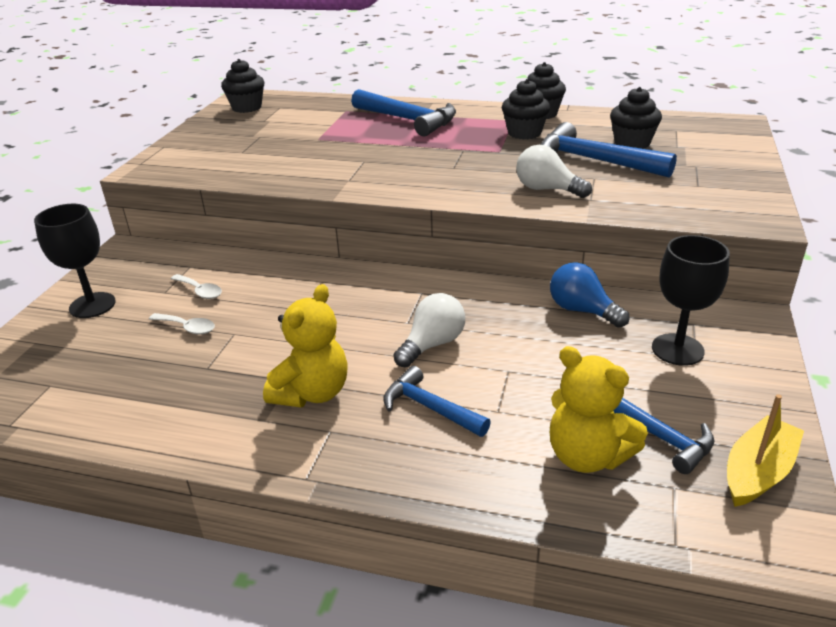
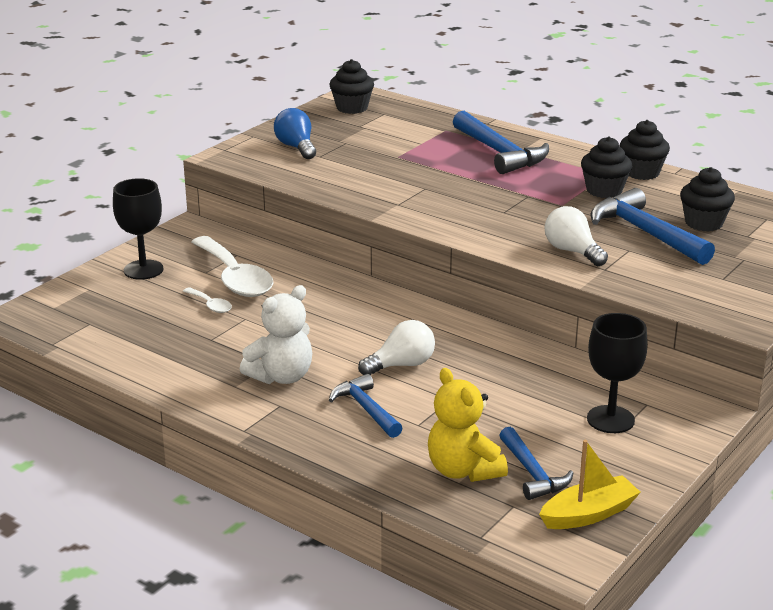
camera: 20 degrees right, 5 degrees down
(200, 291) = (235, 278): white spoon -> white spoon, size x2.25
(312, 393) = (281, 376): yellow teddy bear -> white teddy bear
(582, 310) = (554, 370): blue light bulb -> blue light bulb (296, 147)

